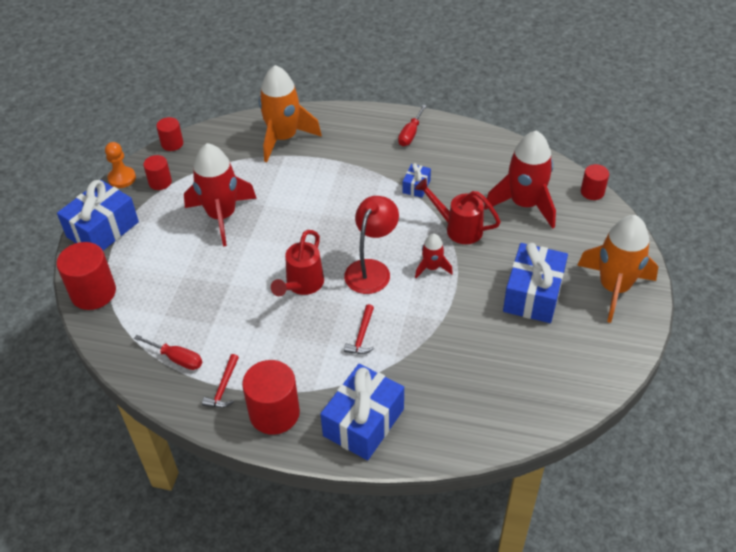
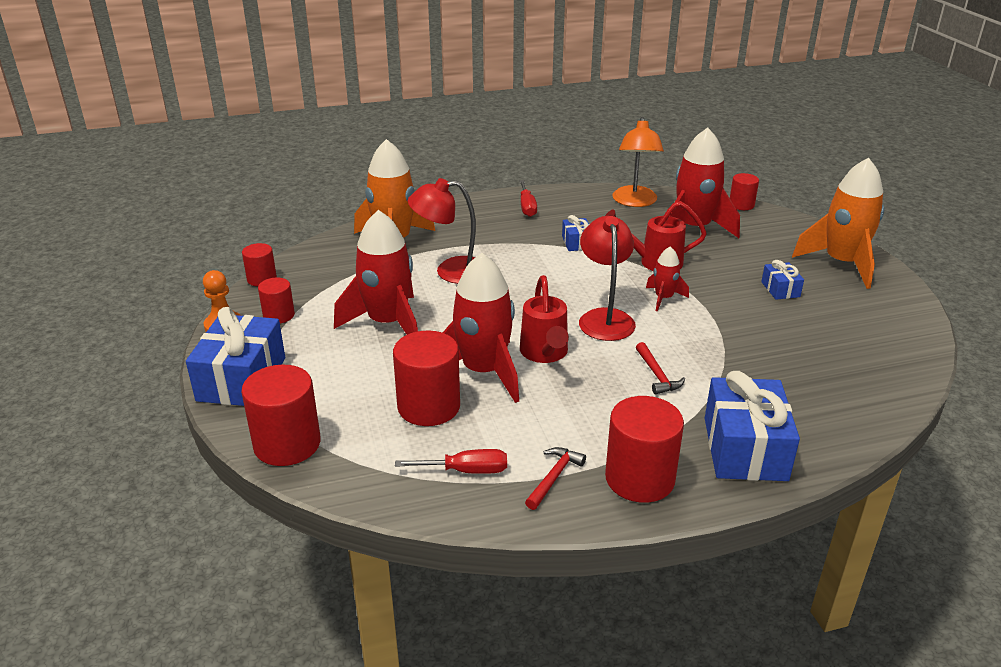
camera: 30 degrees left, 15 degrees down
(193, 299) = (429, 407): none -> red cylinder
(223, 387) = (554, 477): red hammer -> red hammer turned 135 degrees counterclockwise
(249, 284) = (483, 372): none -> red rocket
(300, 182) = (450, 271): none -> red lamp
(503, 157) = (635, 202): none -> orange lamp
(533, 294) = (780, 289): blue gift -> blue gift, size x0.49

